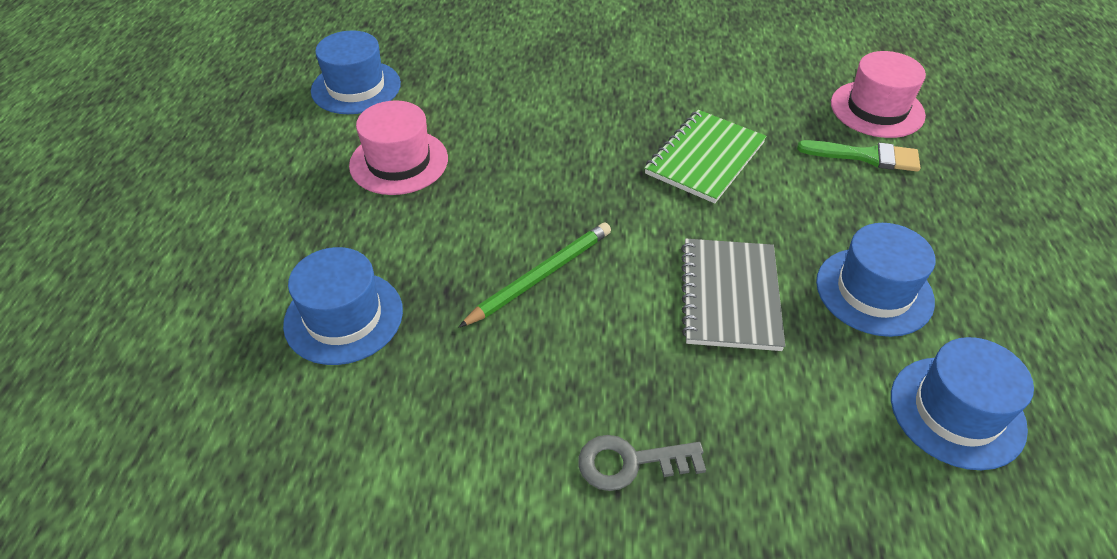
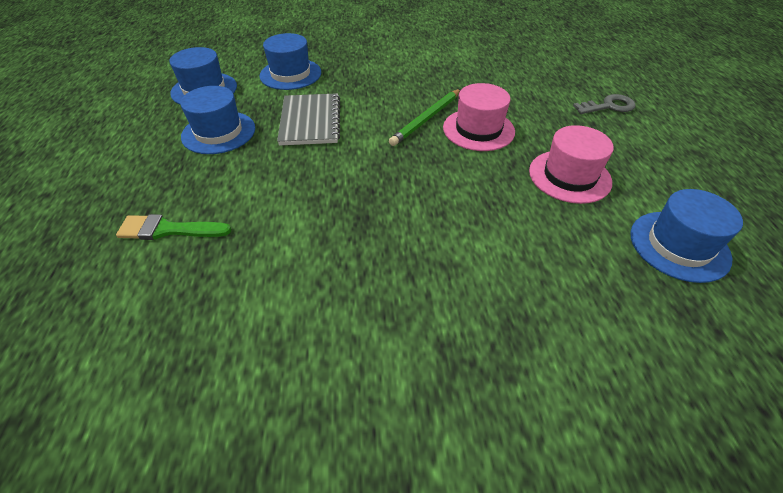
camera: 170 degrees right, 0 degrees up
(343, 317) = (524, 92): blue hat -> blue hat (290, 74)
(630, 463) = (362, 63): grey key -> grey key (608, 106)
(705, 158) = (318, 210): green notebook -> none
(877, 109) = (121, 292): pink hat -> pink hat (478, 129)

